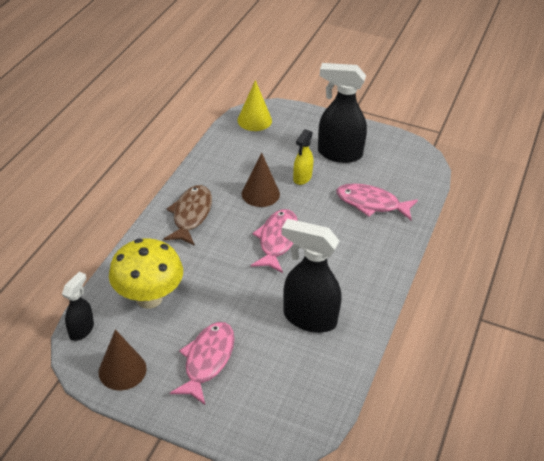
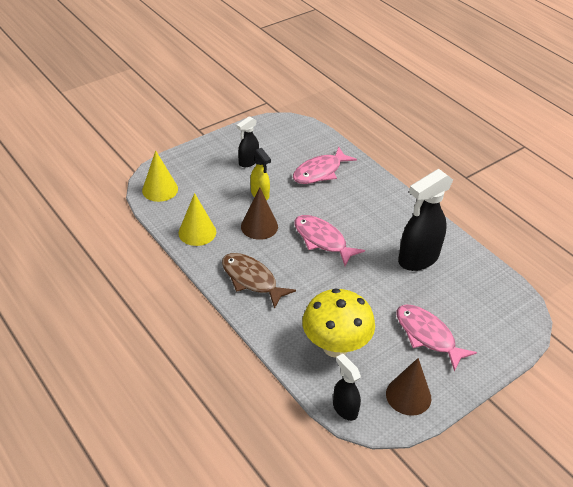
camera: 60 degrees left, 0 degrees up
(221, 161) = (197, 232): none -> yellow cone
(339, 154) = (248, 162): black spray bottle -> black spray bottle, size x0.55

